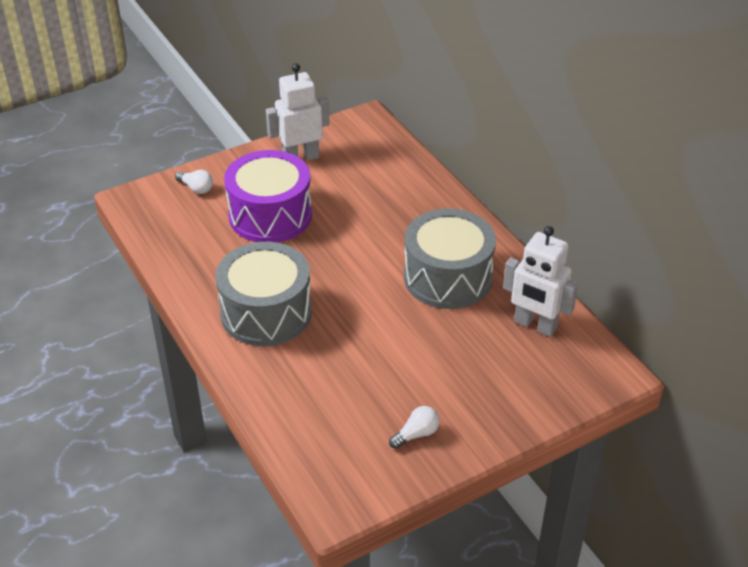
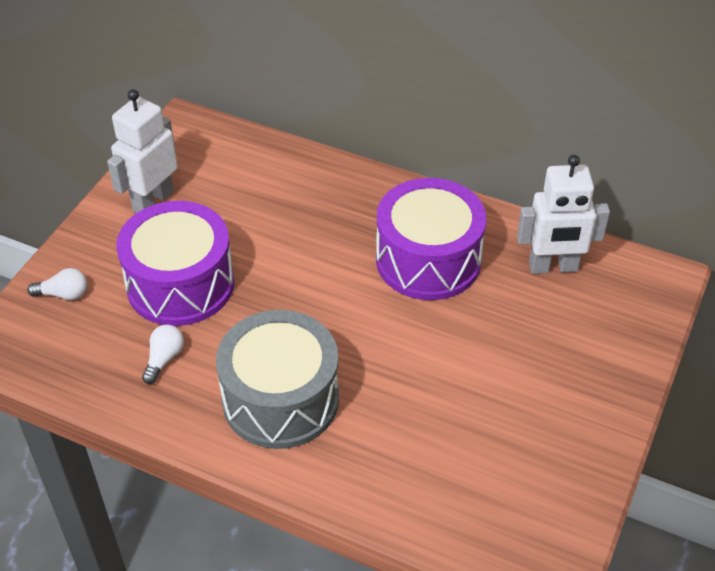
camera: 35 degrees left, 5 degrees up
(416, 434) = (553, 445): white light bulb -> white light bulb (164, 359)
(447, 277) = (428, 260): grey drum -> purple drum

